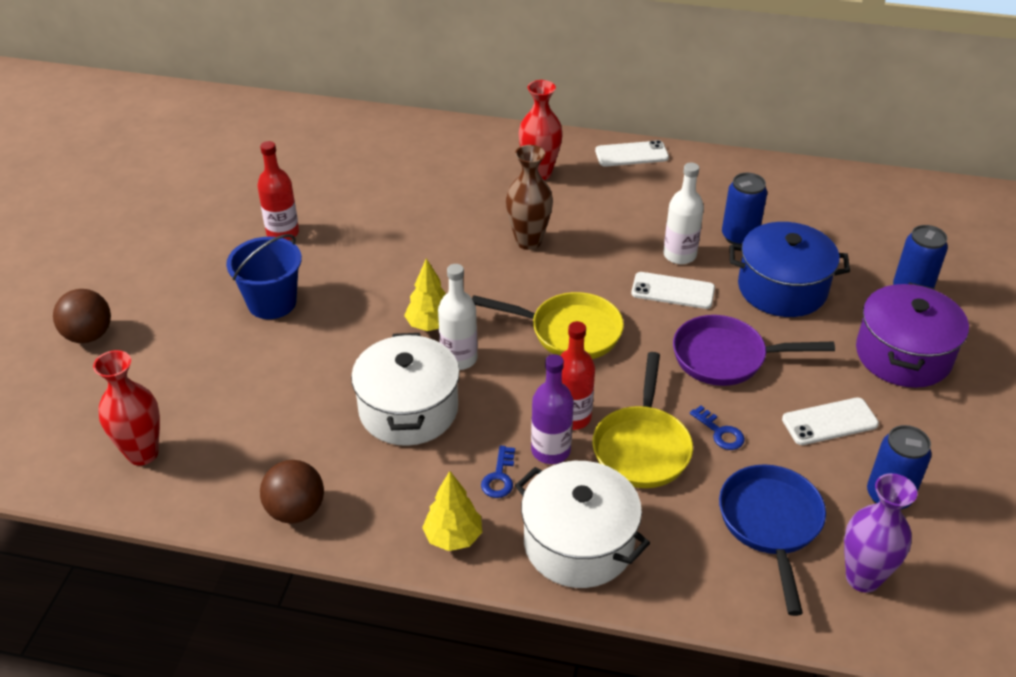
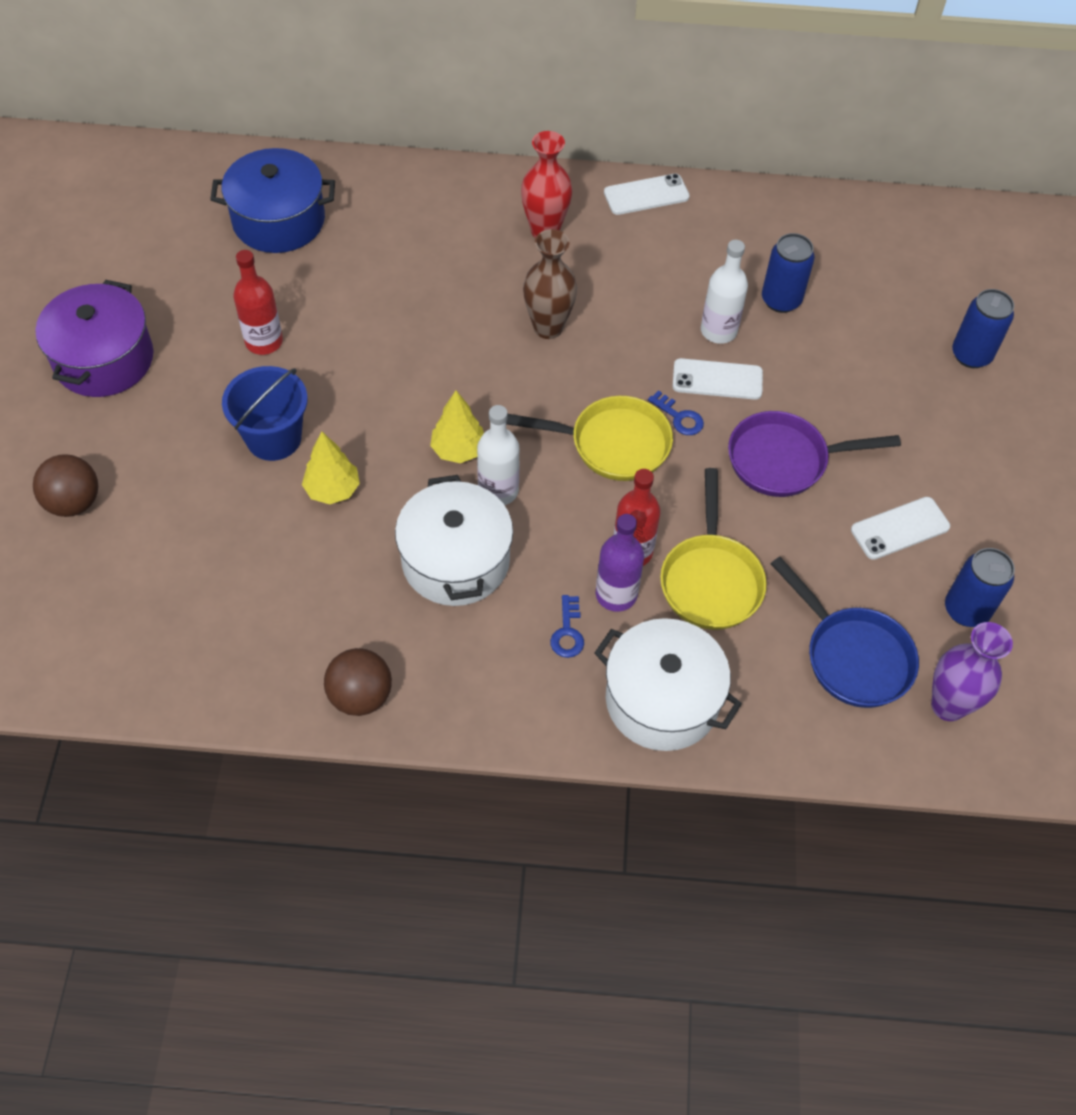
camera: 10 degrees left, 15 degrees up
(142, 453) = (177, 646): red vase -> none
(453, 537) = (532, 708): yellow tree -> yellow tree (332, 490)
(720, 432) = (789, 553): blue key -> blue key (679, 417)
(771, 524) = (852, 656): blue pan -> blue pan turned 150 degrees clockwise
(782, 288) = (834, 365): blue pot -> blue pot (278, 220)
(903, 355) = (968, 438): purple pot -> purple pot (104, 359)

